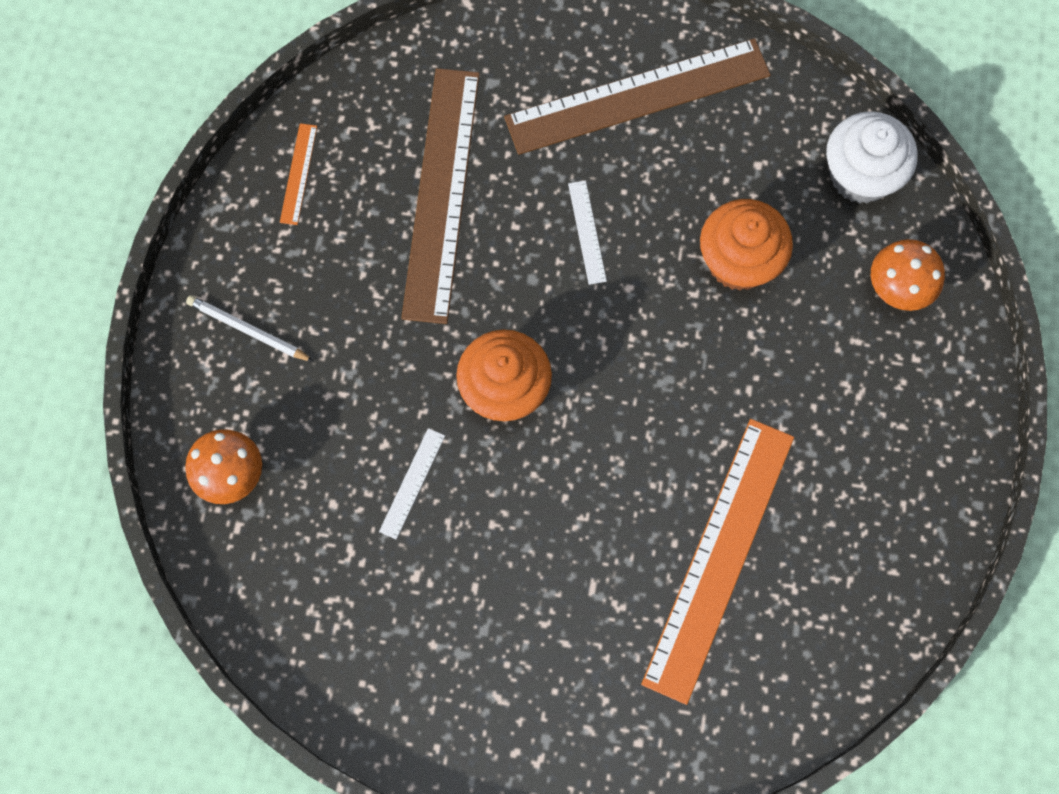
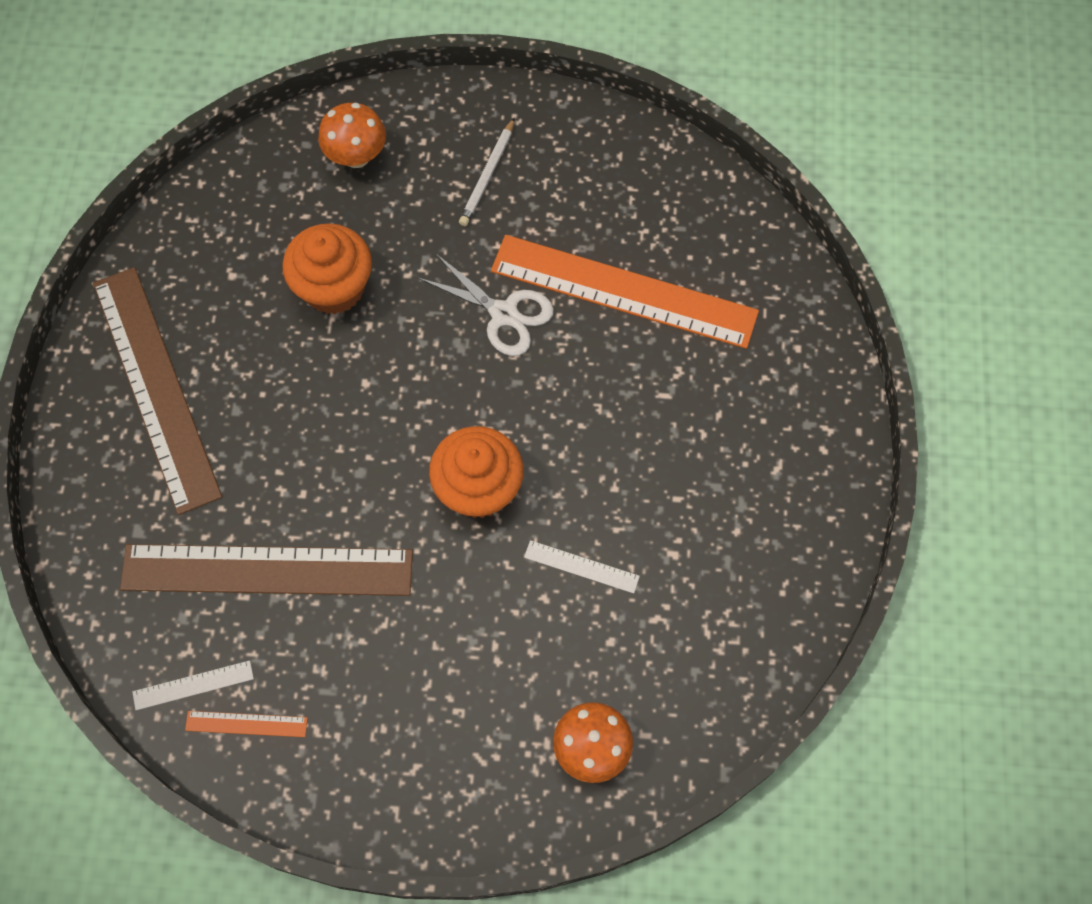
camera: 95 degrees left, 5 degrees down
(248, 330) = (431, 754): white pencil -> white pencil (487, 175)
(587, 232) = (307, 425): white ruler -> white ruler (193, 685)
(699, 429) = (504, 313): none -> white scissors
(860, 175) = (242, 188): white cupcake -> none

